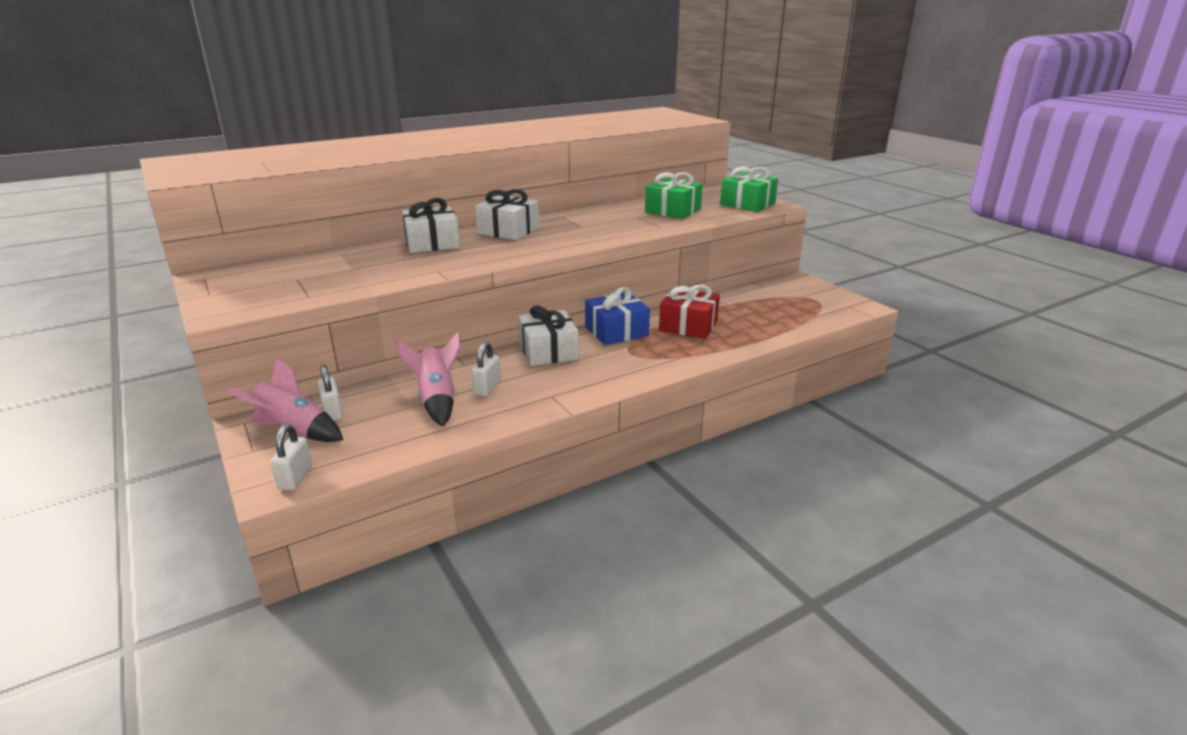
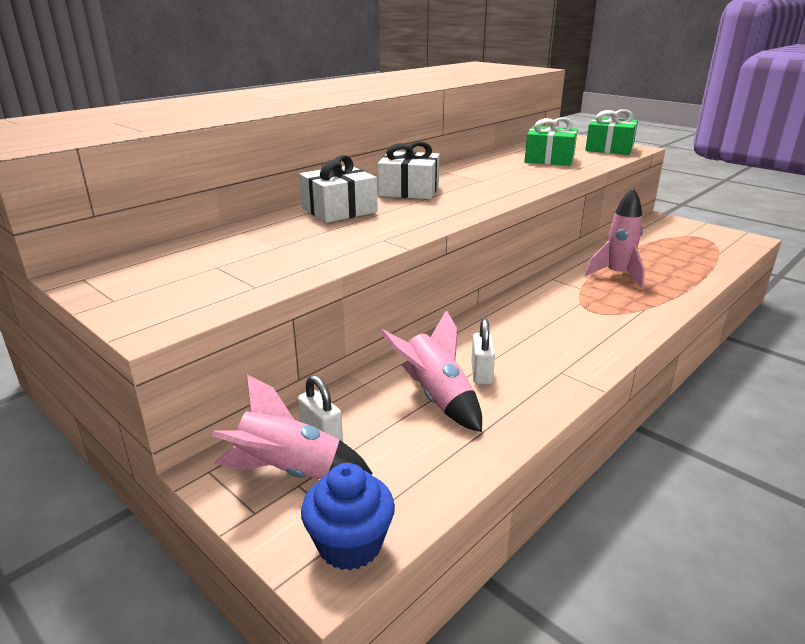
camera: 15 degrees left, 0 degrees up
(295, 478) = (350, 544): white padlock -> blue cupcake
(548, 351) = (506, 320): white gift -> none
(616, 331) = (553, 290): blue gift -> none
(688, 326) = (617, 275): red gift -> pink rocket

